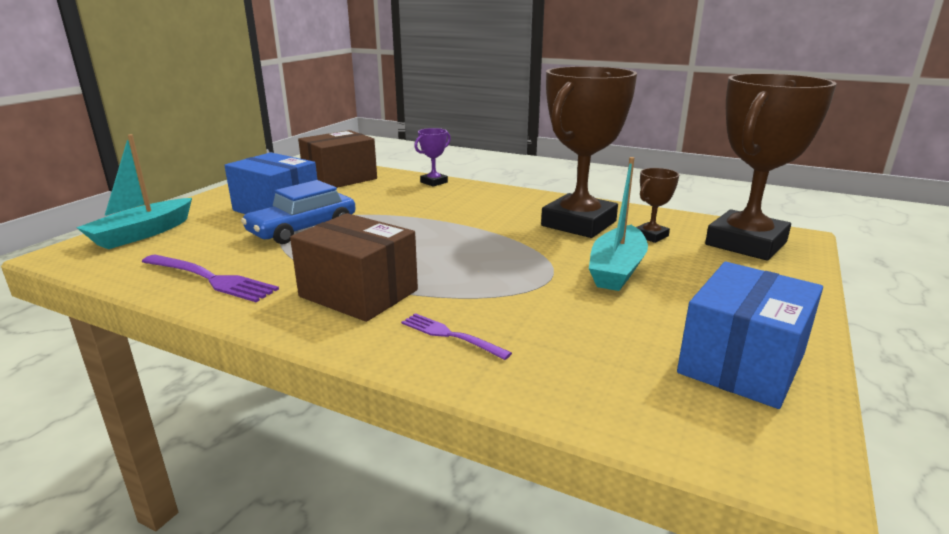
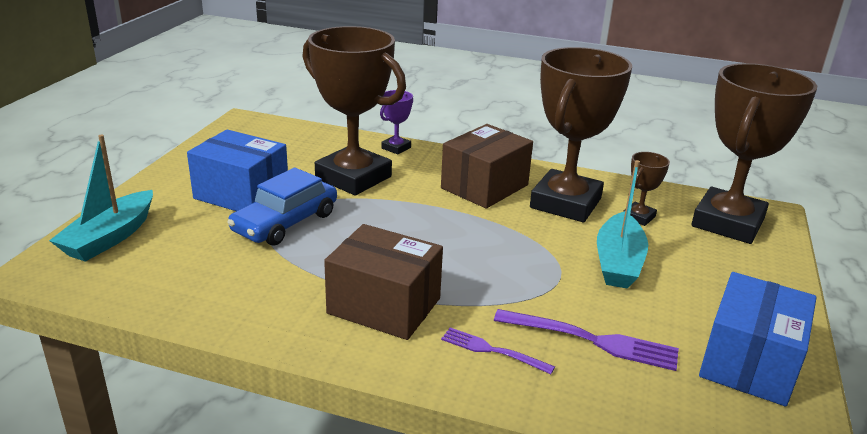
camera: 10 degrees left, 5 degrees up
(211, 279) = (224, 296): purple fork -> purple fork (593, 340)
(340, 179) = (290, 145): brown box -> brown box (484, 186)
(384, 200) = (353, 177): none -> brown trophy

